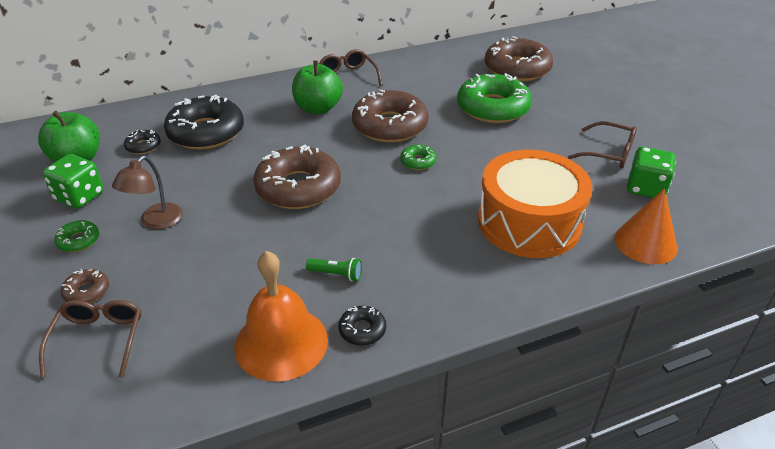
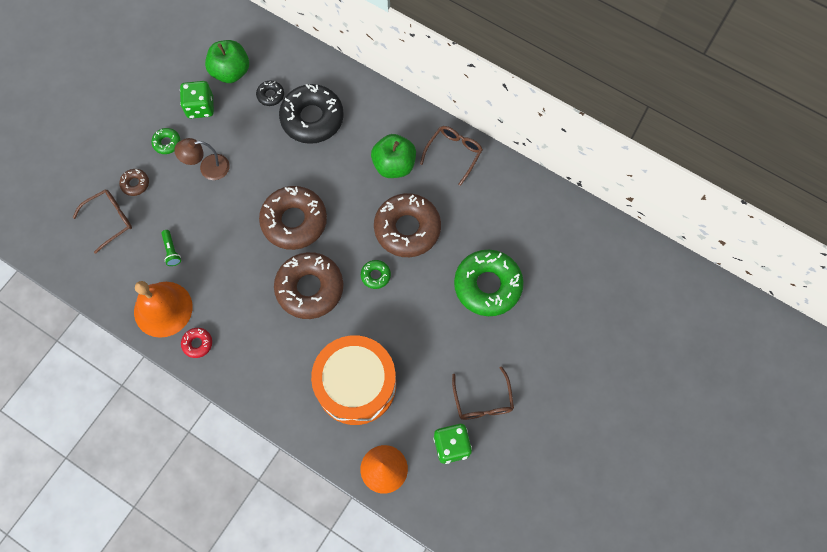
camera: 55 degrees right, 30 degrees up
(336, 274) = (231, 300): green flashlight -> green flashlight (172, 251)
(362, 330) = (197, 343): black donut -> red donut
(517, 69) = (568, 270): brown donut -> brown donut (309, 288)

